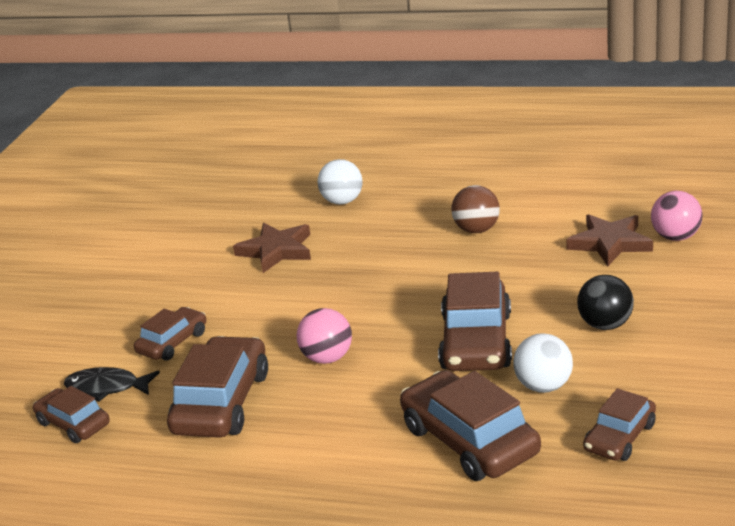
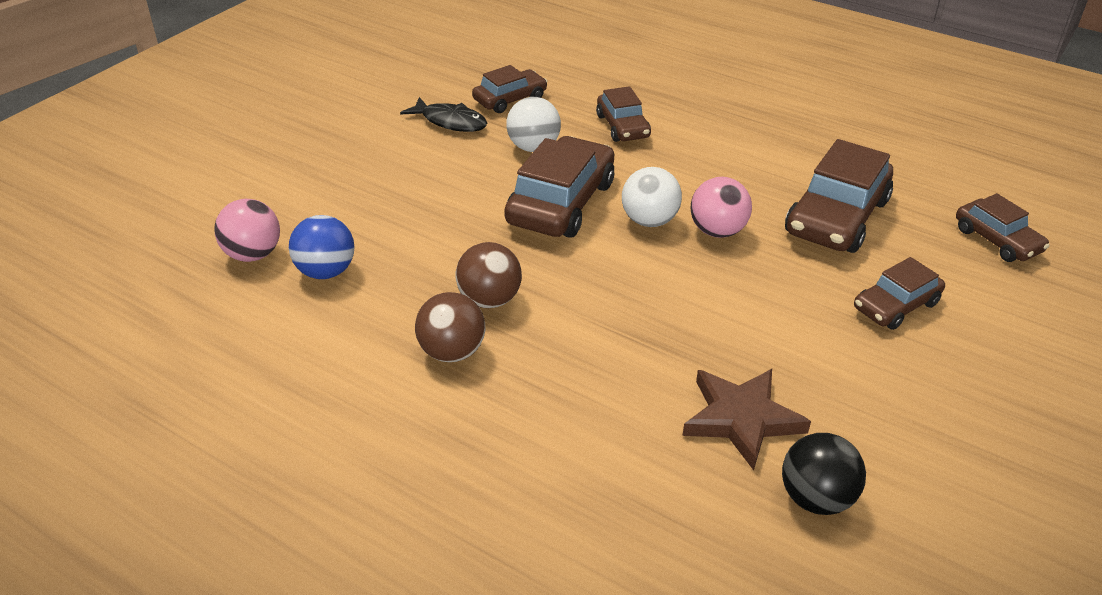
camera: 165 degrees left, 10 degrees up
(107, 387) = (969, 270): black fish -> black fish (450, 122)
(342, 201) = (605, 499): white ball -> white ball (649, 221)
(469, 440) = (622, 126): brown car -> brown car, size x0.59
(477, 261) = (489, 300): none -> brown ball
(605, 325) = (431, 182): black ball -> black ball (816, 498)
(610, 243) = (326, 271): brown star -> blue ball

